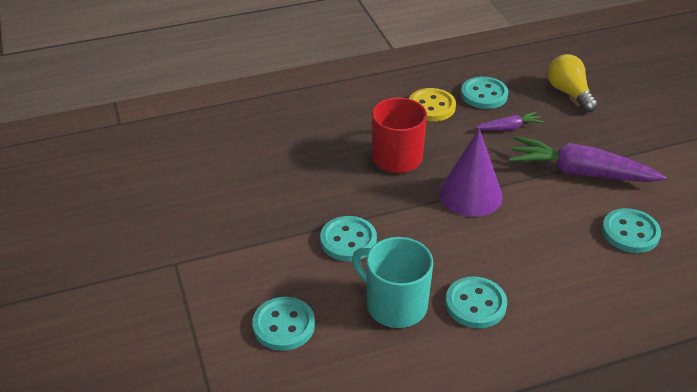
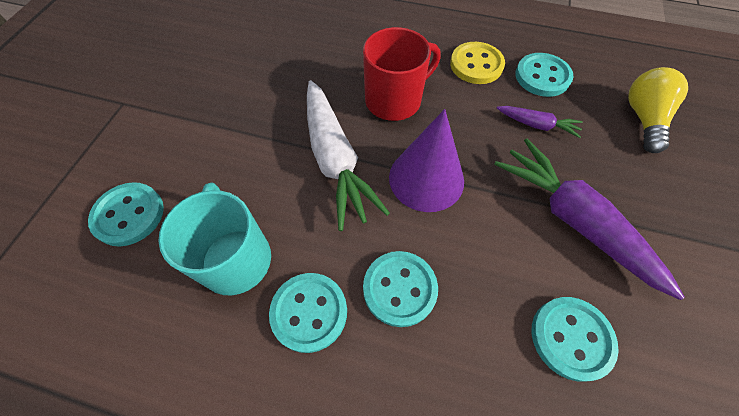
camera: 35 degrees right, 20 degrees up
(348, 240) = (267, 161): turquoise button -> turquoise button (399, 289)
(397, 214) = (335, 160): none -> white carrot

